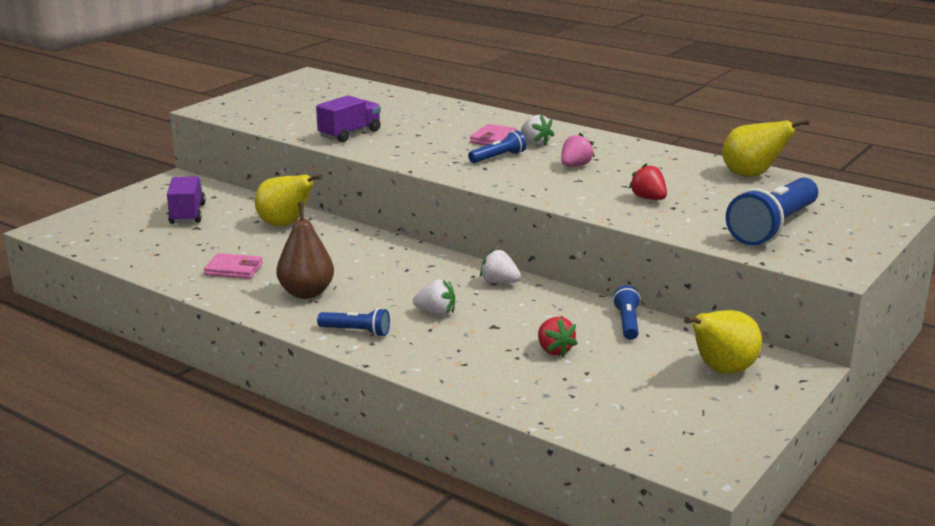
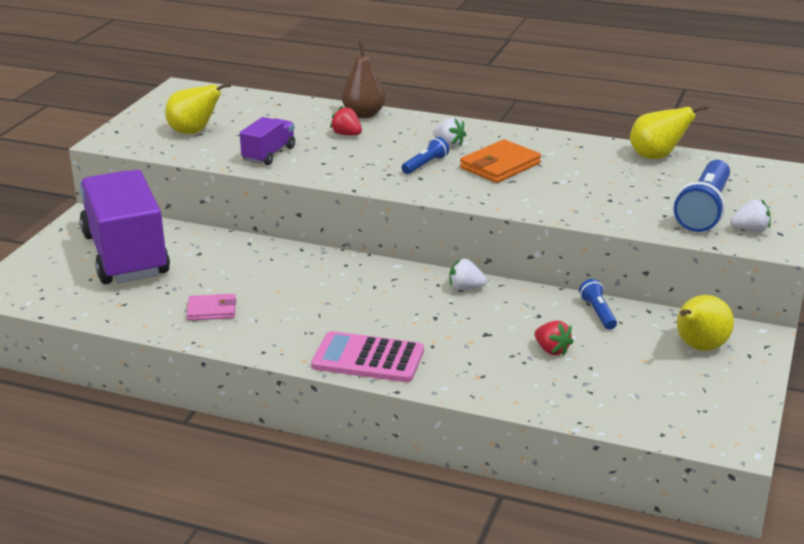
camera: 15 degrees left, 5 degrees up
(187, 214) = (126, 255): purple truck -> purple truck, size x2.20
(285, 225) = (230, 254): yellow pear -> yellow pear (194, 132)
(306, 293) = (297, 325): brown pear -> brown pear (364, 114)
(356, 331) = (368, 359): blue flashlight -> pink calculator
(436, 313) = (428, 328): white strawberry -> white strawberry (750, 230)
(493, 139) = (407, 144): pink wallet -> none
(575, 166) = (500, 166): pink strawberry -> orange wallet
(648, 198) = (584, 193): red strawberry -> red strawberry (347, 134)

